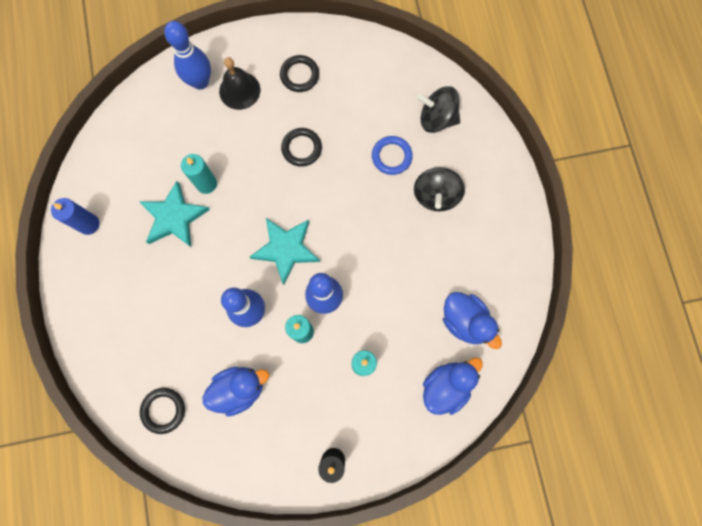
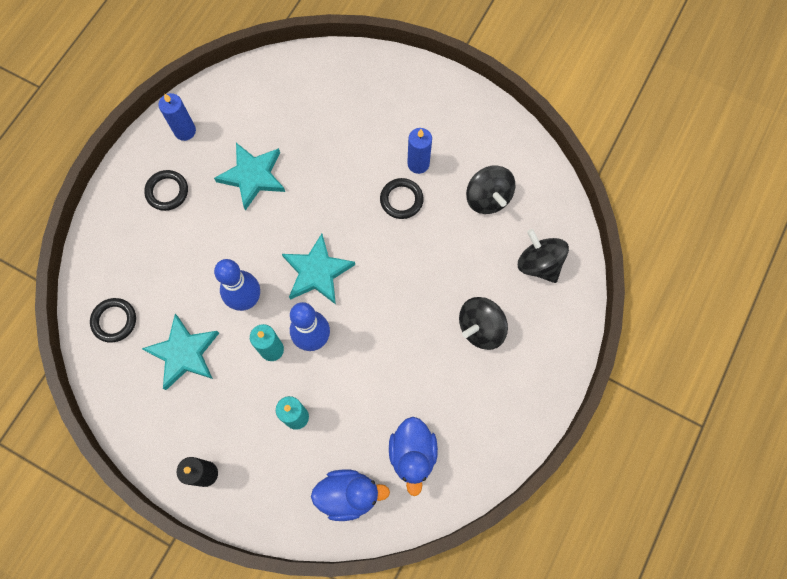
camera: 40 degrees right, 5 degrees down
(200, 82) = (366, 84): blue bowling pin -> none
(206, 184) = (300, 169): turquoise candle -> none
(239, 90) = (392, 114): black bell -> none
(239, 389) = (184, 353): blue duck -> turquoise star
(291, 112) = (418, 164): none -> blue candle
(299, 75) = (452, 138): black ring -> black ring (167, 191)
(362, 99) = (488, 198): none -> black spinning top
(391, 156) = (471, 265): blue ring -> none

